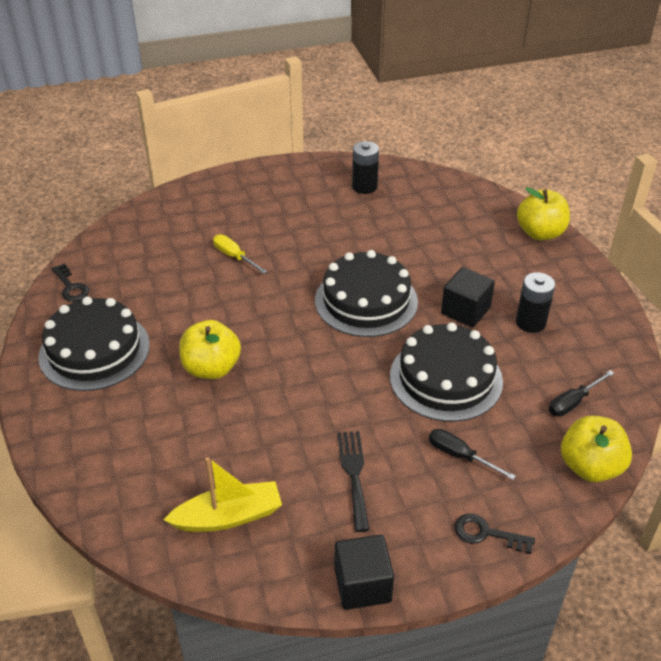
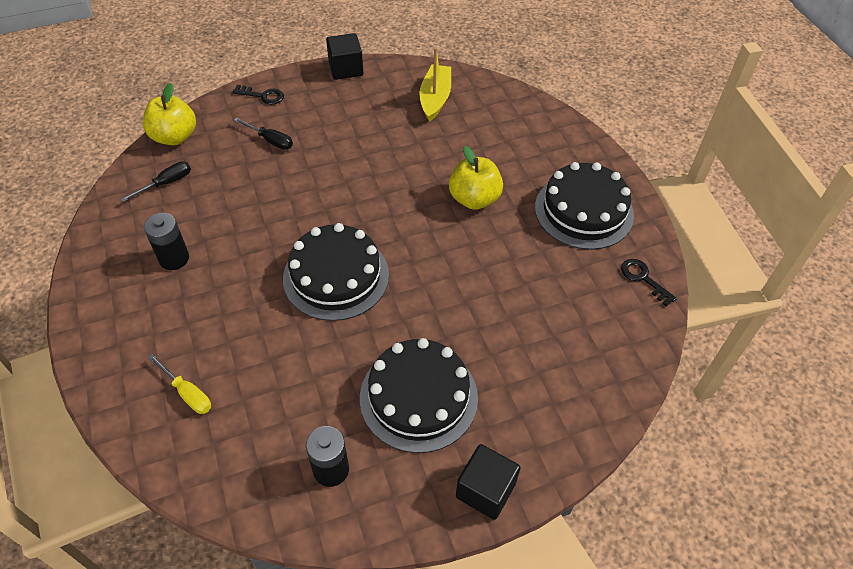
camera: 175 degrees right, 10 degrees up
(228, 516) = (435, 98): yellow boat -> yellow boat turned 120 degrees clockwise
(234, 257) = (484, 329): yellow screwdriver -> yellow screwdriver (187, 393)
(354, 474) = (350, 125): black fork -> none
(446, 378) = (269, 199): black cake -> black cake (418, 397)
(465, 311) = (236, 269): black cube -> black cube (485, 490)
(540, 233) = (115, 388): yellow apple -> none

